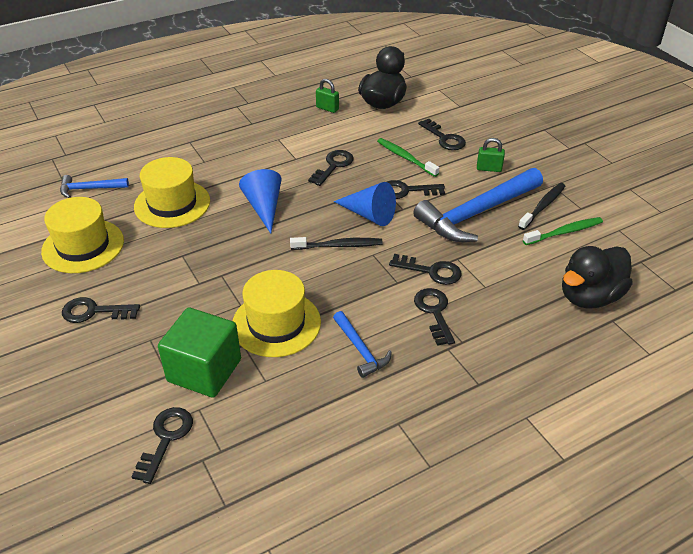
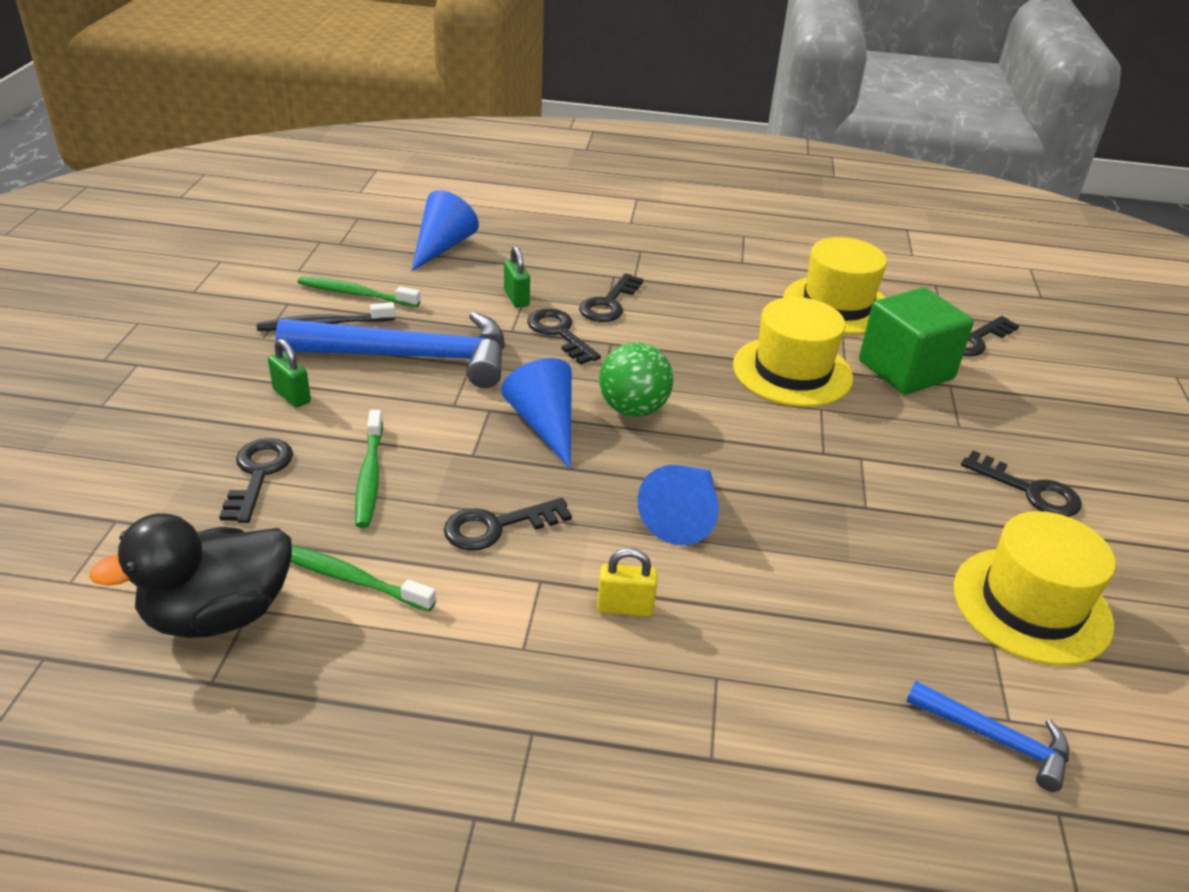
camera: 145 degrees left, 5 degrees down
(172, 204) = (837, 606): yellow hat -> yellow hat (837, 305)
(255, 165) = (625, 607): none -> yellow padlock
(327, 108) = (336, 671): green padlock -> green padlock (516, 298)
(338, 246) = (633, 409): black toothbrush -> green ball
(360, 128) = (349, 578): none -> green toothbrush
(360, 349) = (721, 313): blue hammer -> none
(407, 191) = (448, 428): black key -> none
(589, 296) = (442, 247): black duck -> blue cone

